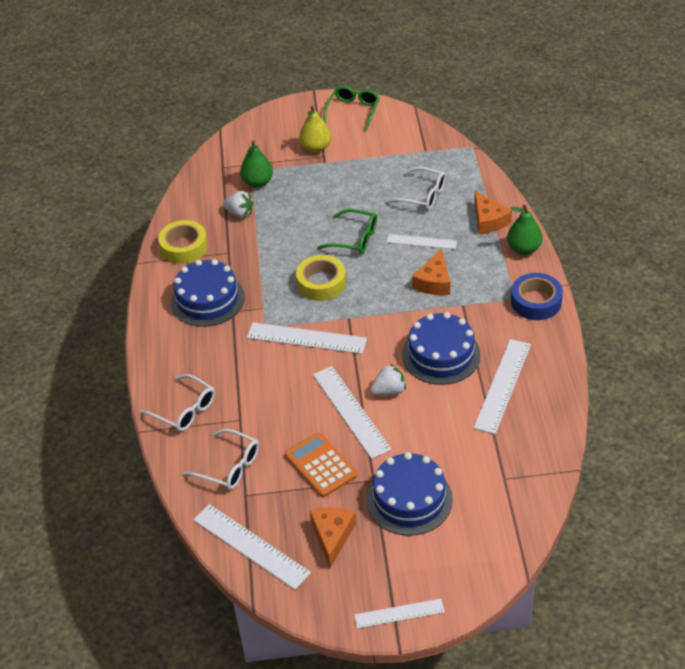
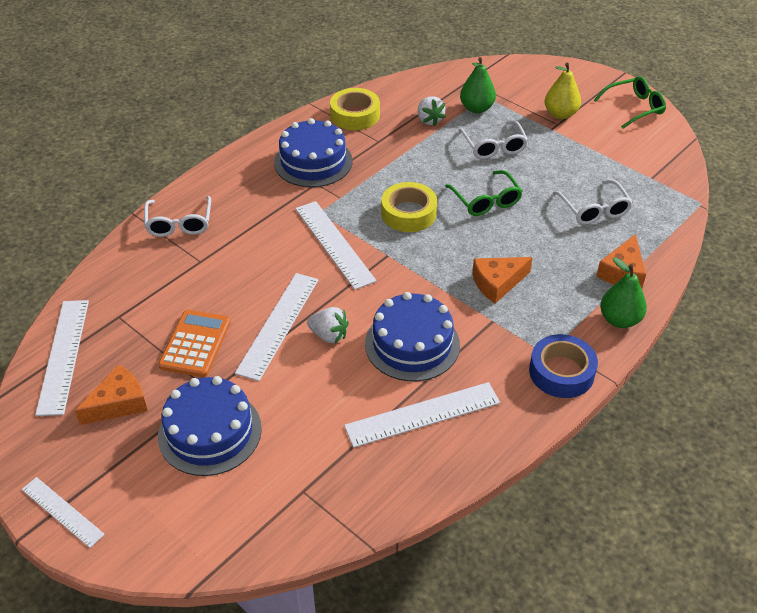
camera: 45 degrees right, 0 degrees up
(229, 466) = (142, 287): white glasses -> white glasses (494, 147)
(421, 242) = (536, 244): white ruler -> none

